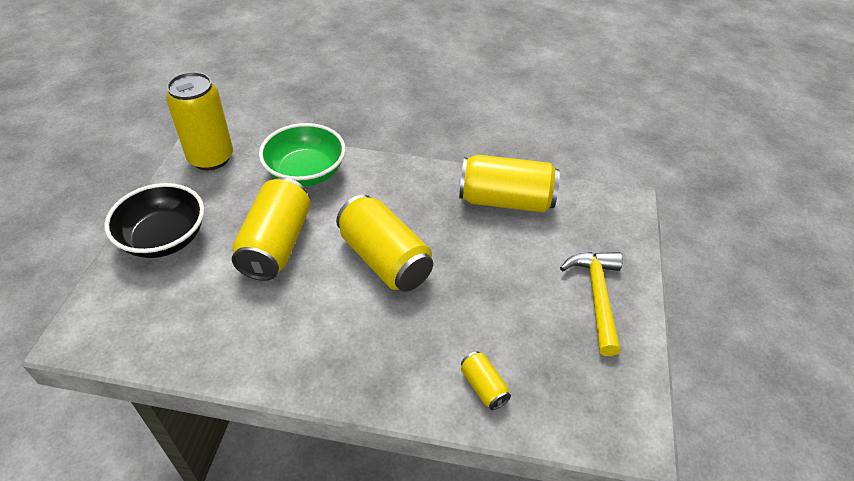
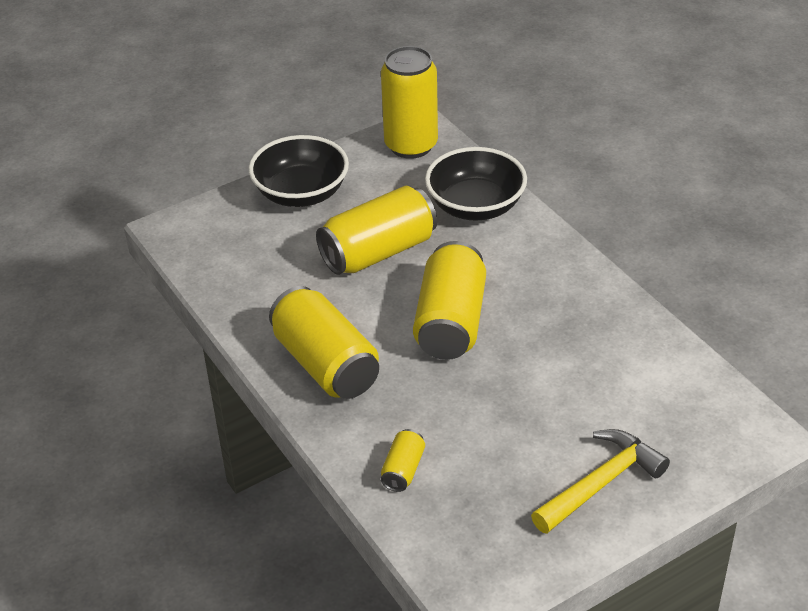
camera: 50 degrees right, 5 degrees down
(306, 173) = (475, 206): green bowl -> black bowl
(505, 200) = (633, 347): yellow can -> yellow can (326, 364)

